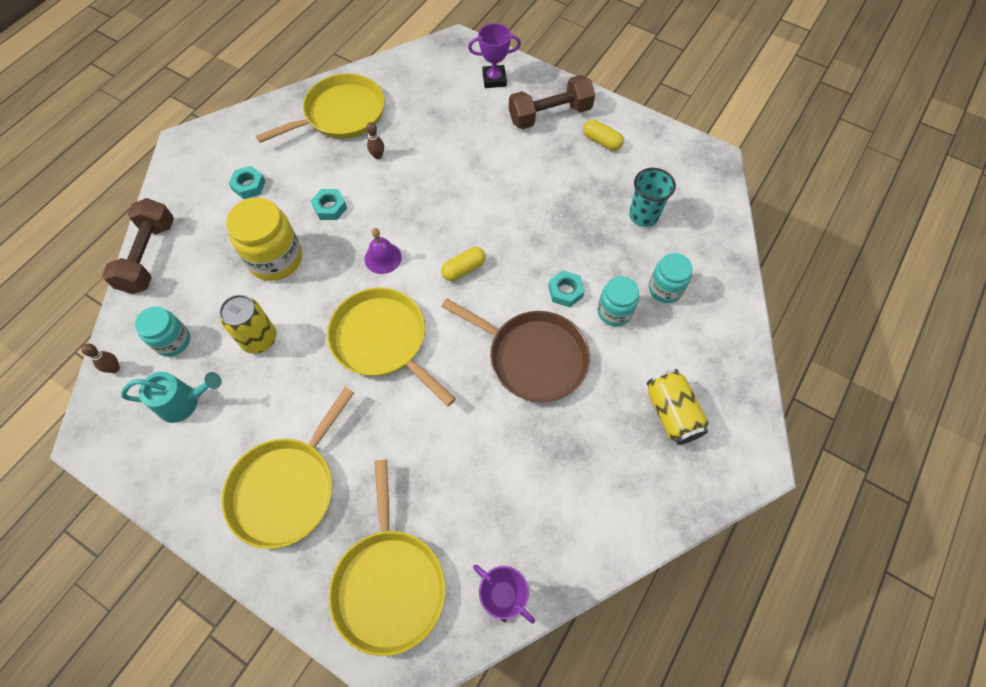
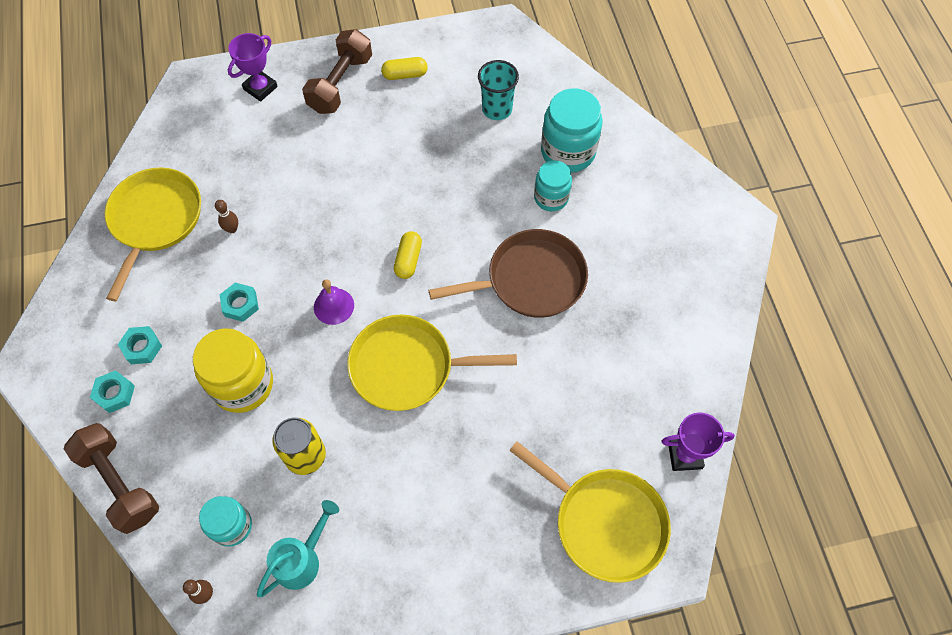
camera: 45 degrees left, 0 degrees up
(286, 488) = (460, 537): yellow pan -> none
(565, 291) = (502, 212): turquoise nut -> turquoise nut (114, 393)
(665, 289) = (568, 152): turquoise jar -> turquoise jar, size x1.62
(671, 413) = (660, 235): yellow can -> none

